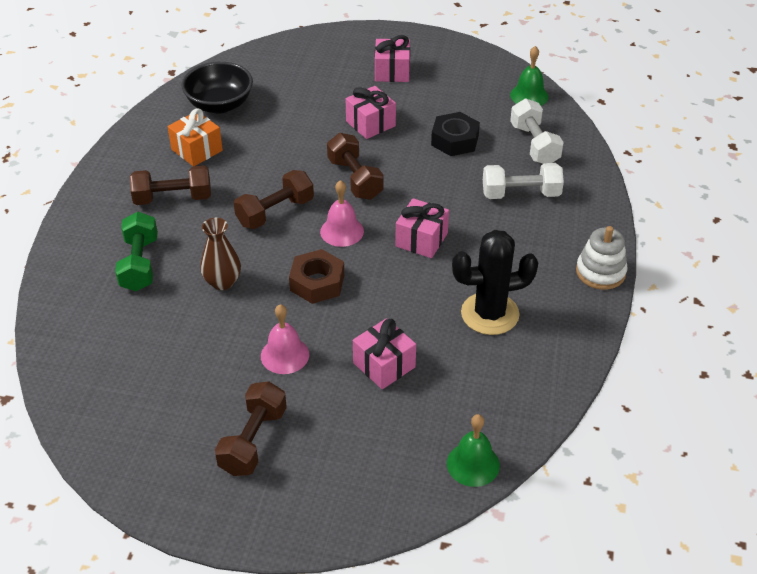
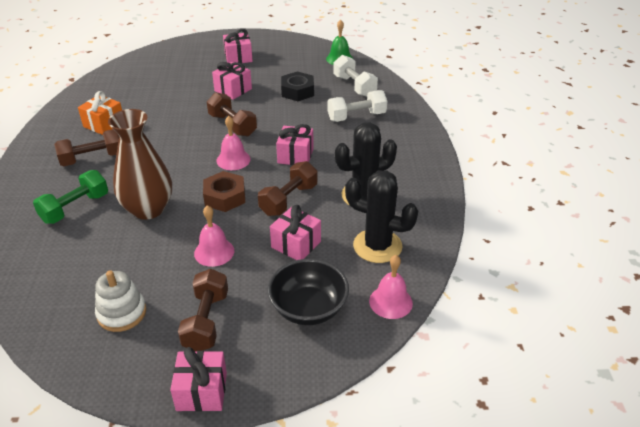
camera: 15 degrees left, 5 degrees down
(140, 264) = (75, 208): green dumbbell -> green dumbbell turned 60 degrees clockwise
(220, 105) = (115, 93): black bowl -> black bowl (308, 308)
(222, 282) = (148, 209): brown vase -> brown vase, size x1.71
(227, 522) = (202, 391): none -> pink gift
(275, 212) = (177, 155): brown dumbbell -> brown dumbbell (288, 200)
(473, 464) = (390, 302): green bell -> pink bell
(482, 388) = (377, 246): none -> black cactus
(600, 272) = (431, 155): white stacking toy -> white stacking toy (122, 313)

